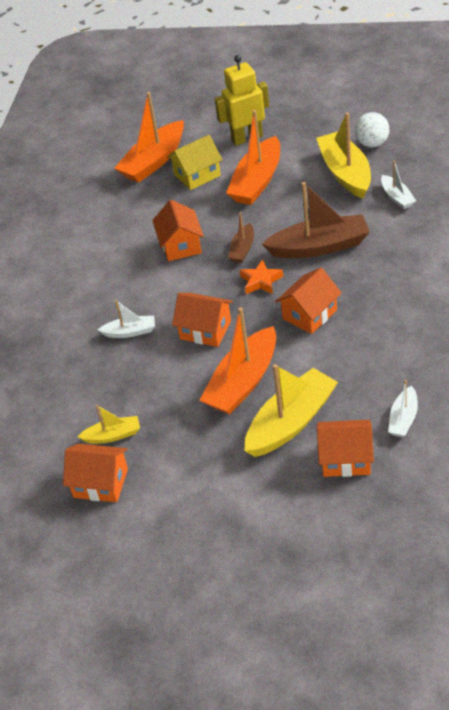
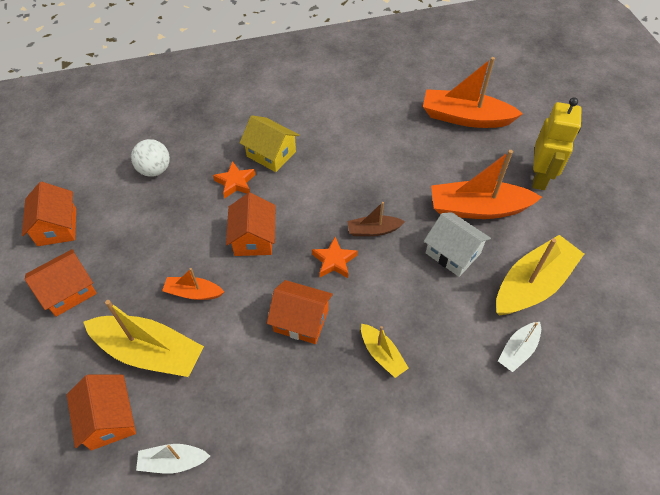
camera: 60 degrees right, 10 degrees up
(112, 435) = (111, 215): yellow boat -> yellow boat (382, 354)
(130, 332) = (235, 182): white boat -> orange star
(181, 245) = (359, 179): orange house -> orange house (68, 291)
(197, 175) = (463, 157): yellow house -> yellow house (271, 154)
(243, 382) = (193, 293): orange boat -> orange boat, size x0.52
(247, 138) = (540, 177): yellow robot -> yellow robot turned 60 degrees clockwise
(293, 208) = (453, 253): none -> white house
(319, 247) = (404, 297): brown boat -> none
(372, 144) = (597, 295): white ball -> white ball (155, 170)

